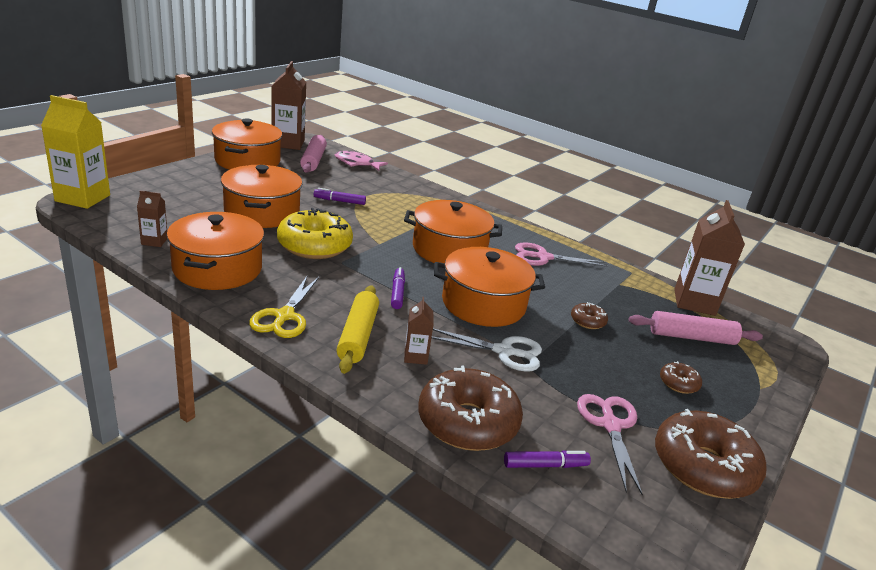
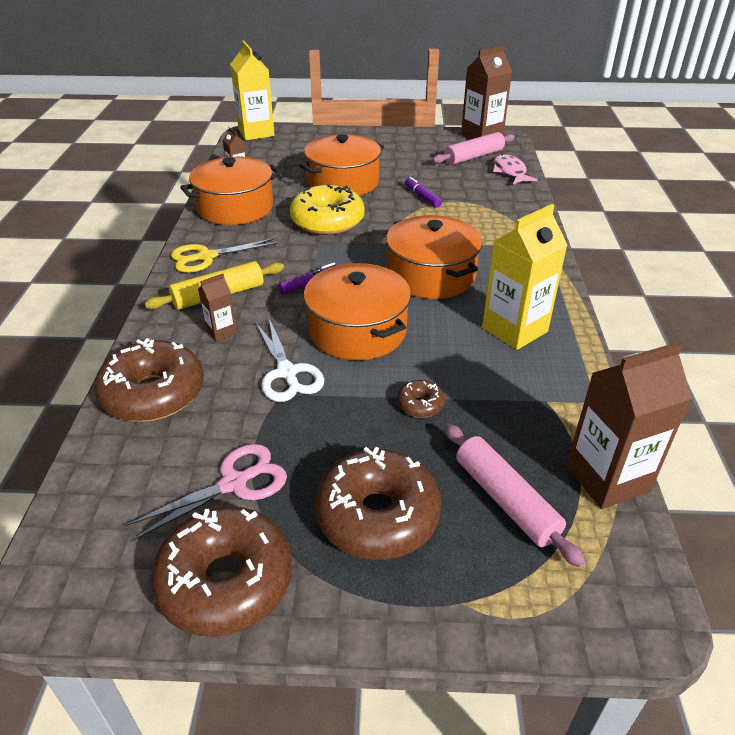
camera: 60 degrees right, 10 degrees up
(247, 161) = (416, 140): orange pot -> none
(543, 257) = (514, 330): pink scissors -> yellow carton
(545, 465) = (130, 460): purple marker -> none
(678, 383) = (377, 516): brown donut -> brown donut, size x2.21

